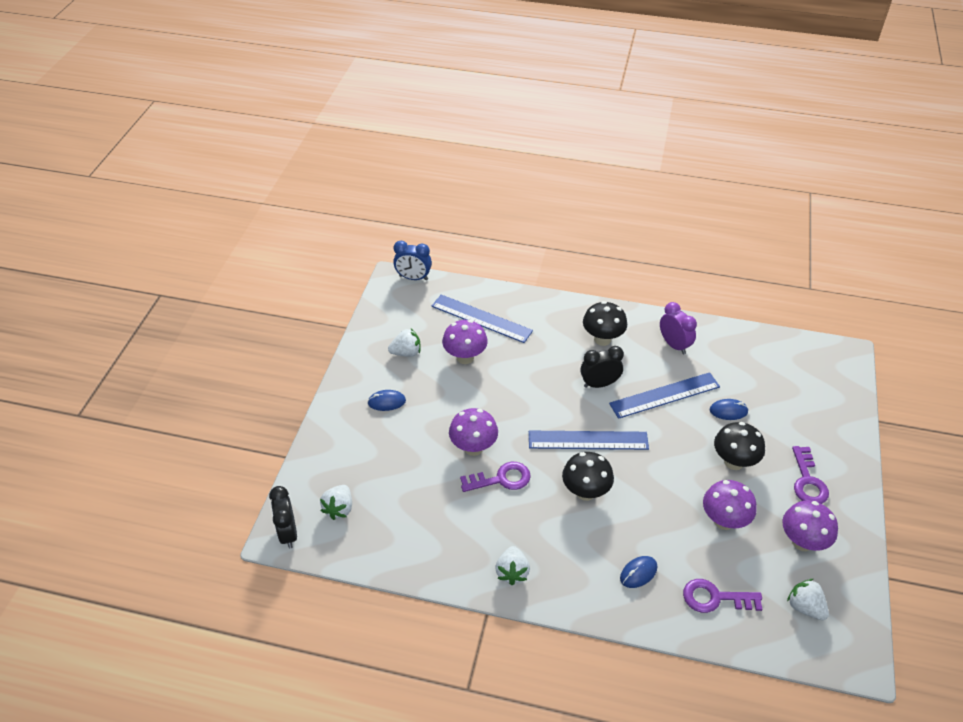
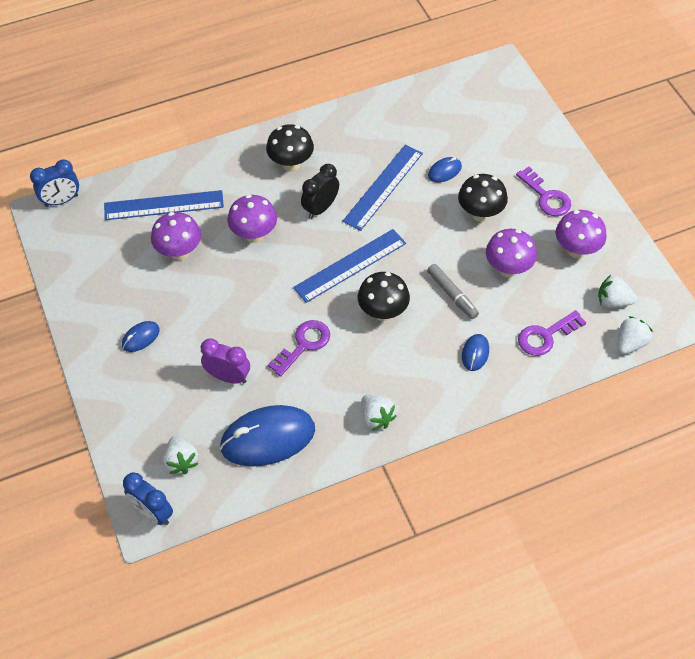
camera: 35 degrees left, 10 degrees up
(288, 533) = (153, 512): black clock -> blue clock
(406, 352) = (119, 279): white strawberry -> white strawberry (630, 343)
(415, 532) = (268, 438): none -> blue mouse
(473, 448) = (257, 332): purple mushroom -> purple mushroom (254, 235)
(656, 513) = (452, 295): none -> grey marker
(674, 345) = (357, 135): purple clock -> purple clock (228, 377)

